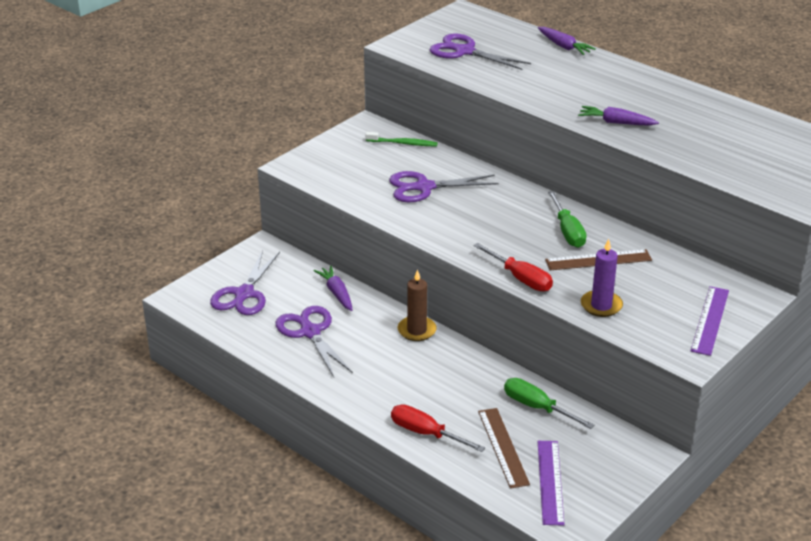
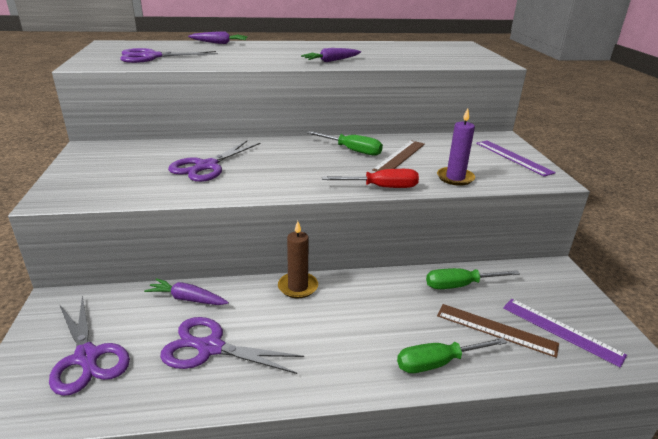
camera: 50 degrees left, 5 degrees down
(403, 143) = (141, 148): green toothbrush -> none
(426, 433) = (438, 363): red screwdriver -> green screwdriver

